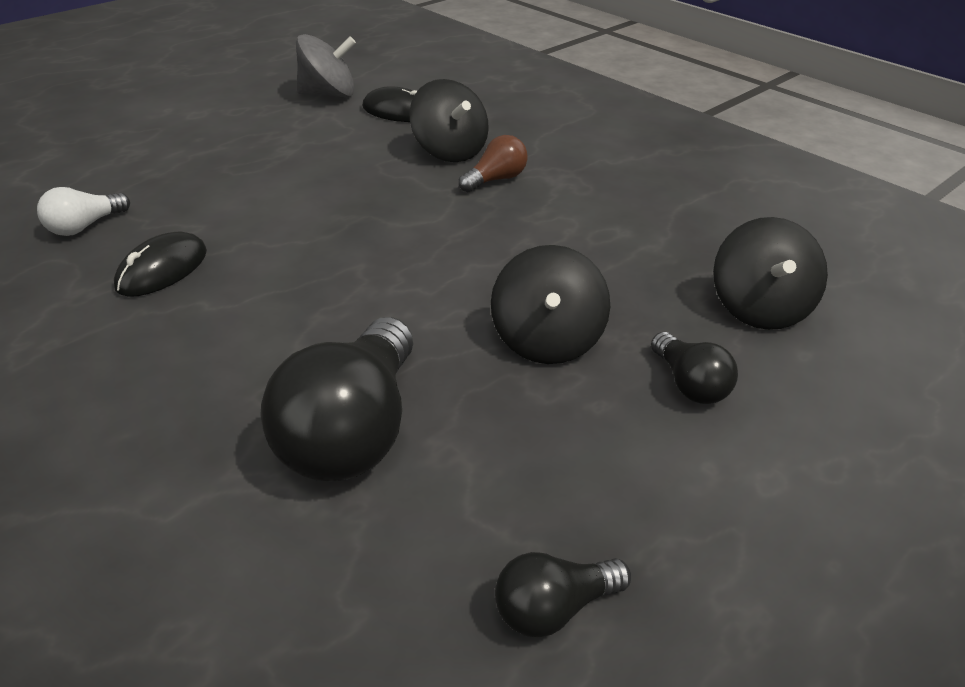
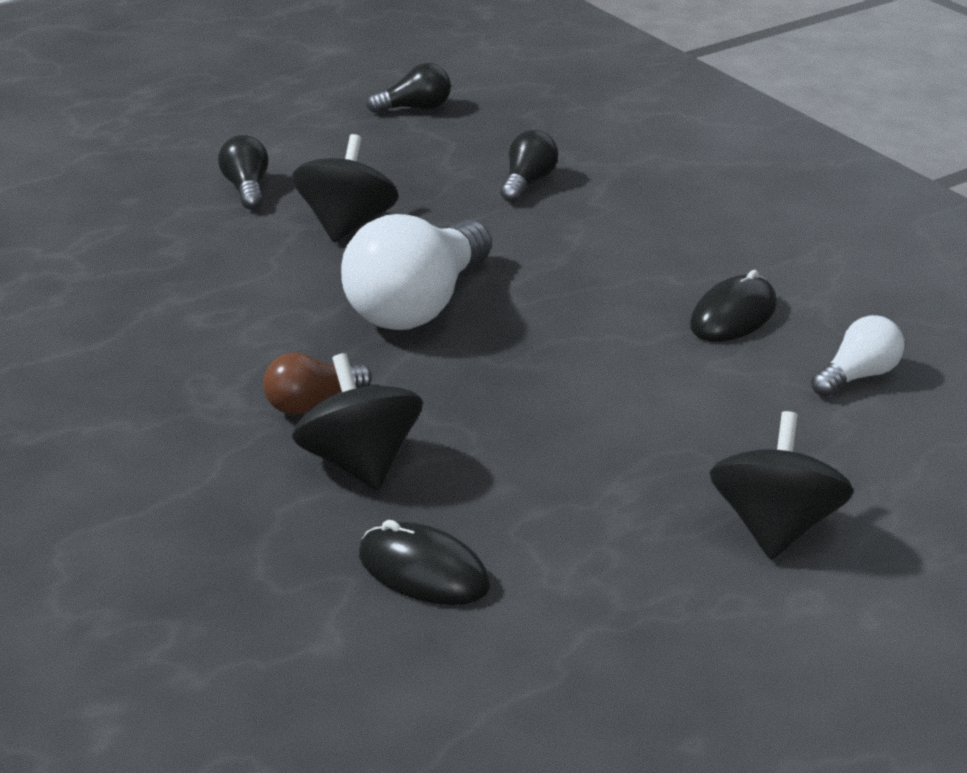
camera: 170 degrees left, 5 degrees down
(328, 94) = (556, 640): grey spinning top -> none
(353, 432) = (527, 183): black light bulb -> black light bulb, size x0.50
(444, 256) = (418, 306): none -> white light bulb
(759, 308) = (127, 233): black spinning top -> black spinning top (775, 527)

